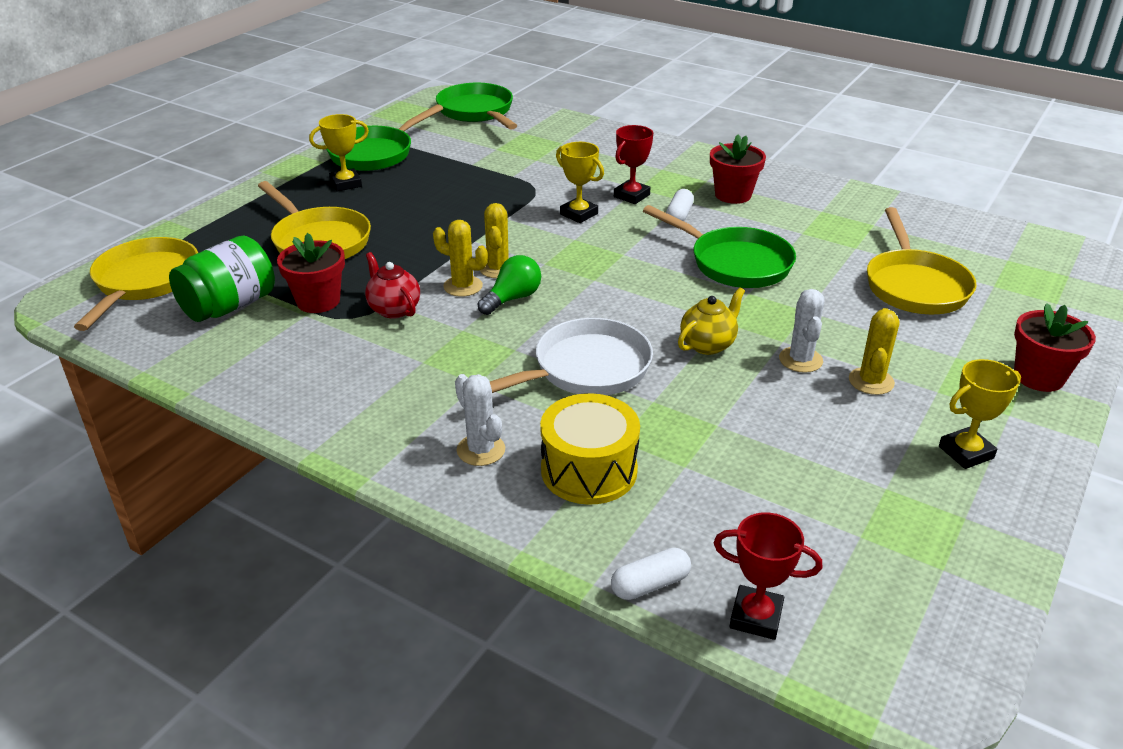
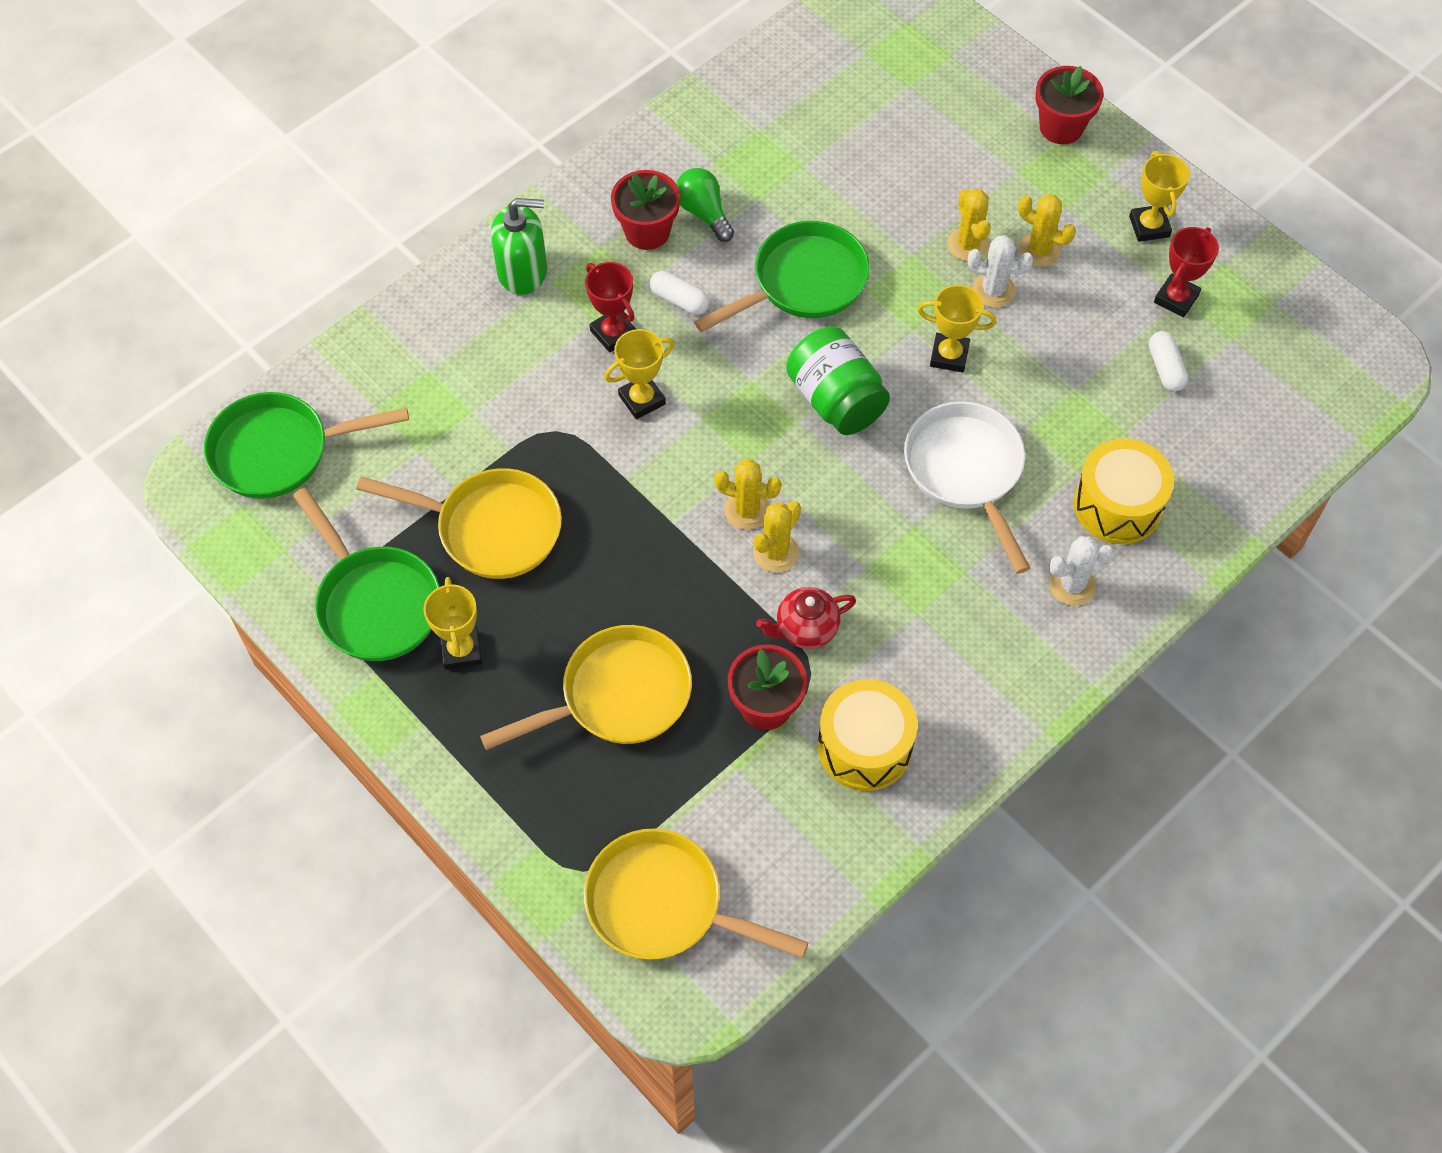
camera: 75 degrees left, 25 degrees up
(229, 306) = (750, 803): green jar -> green jar (836, 400)
(285, 352) = (864, 746): none -> yellow drum
(512, 298) = (816, 508): green light bulb -> green light bulb (704, 213)
(650, 584) = (1260, 497): white capsule -> white capsule (1165, 368)
(663, 158) = (522, 271): none -> green soap dispenser
(708, 344) = (949, 356): yellow teapot -> yellow trophy
(756, 617) = (1303, 438): red trophy -> red trophy (1176, 299)
(842, 339) = (968, 245): none -> yellow cactus
(914, 286) = (892, 148): yellow pan -> yellow pan (491, 528)

